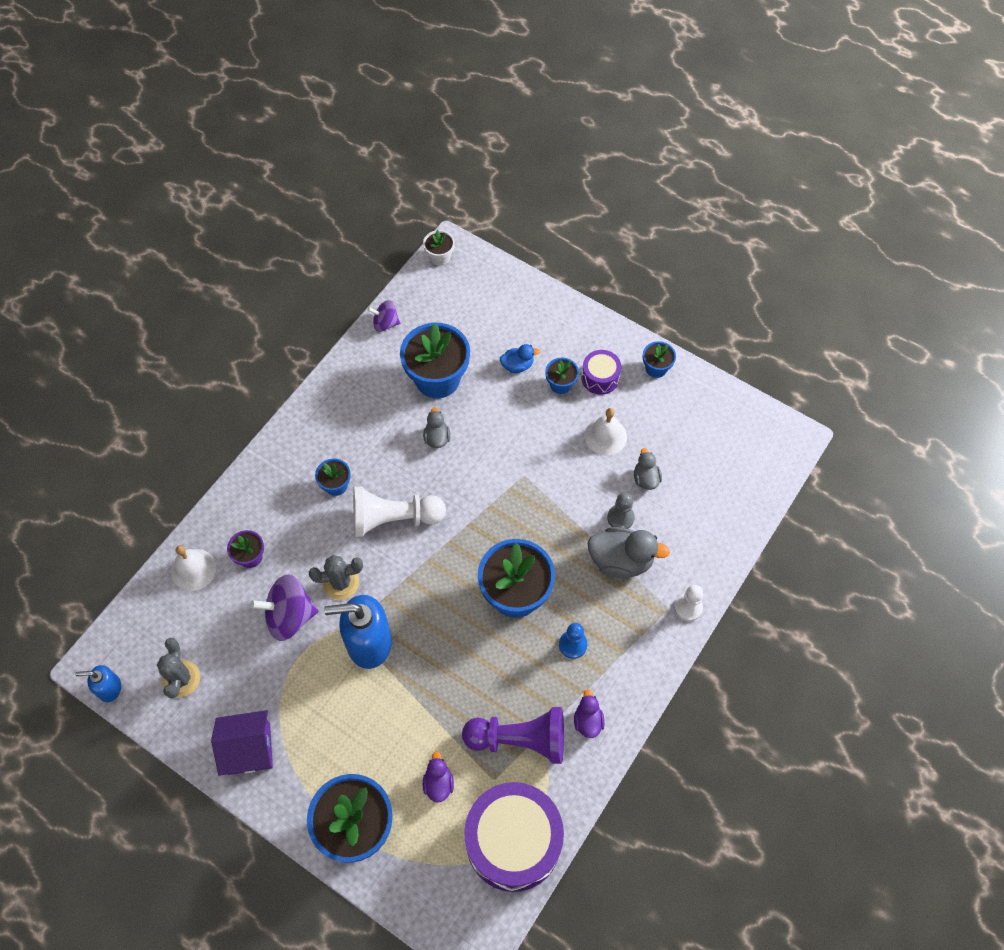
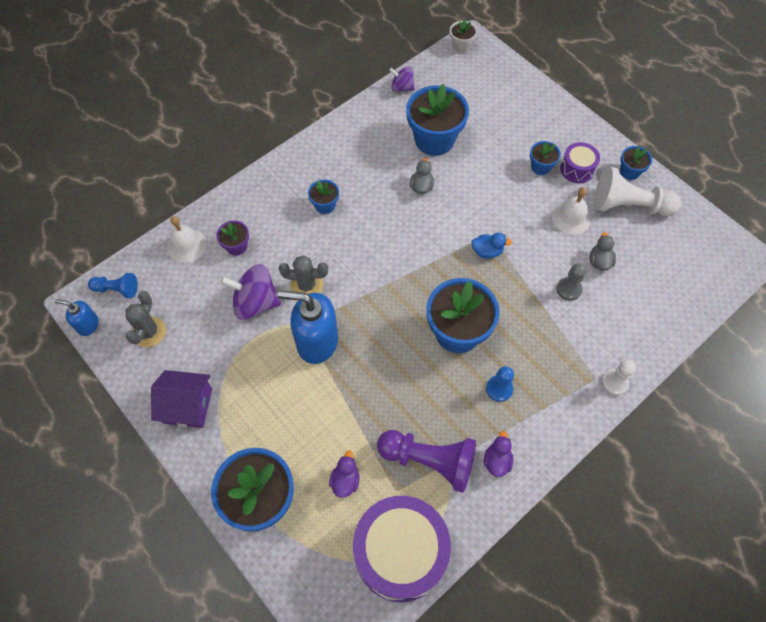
camera: 15 degrees right, 0 degrees up
(130, 640) = (117, 289): none -> blue pawn
(393, 519) = (366, 244): white pawn -> white pawn (628, 206)
(517, 365) = (506, 144): blue duck -> blue duck (487, 251)
(621, 560) = (560, 326): grey duck -> none

